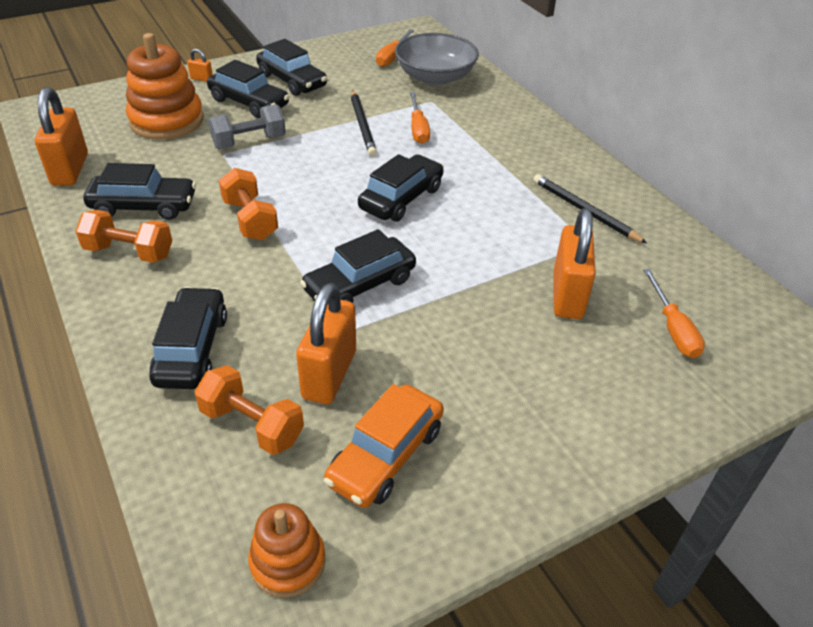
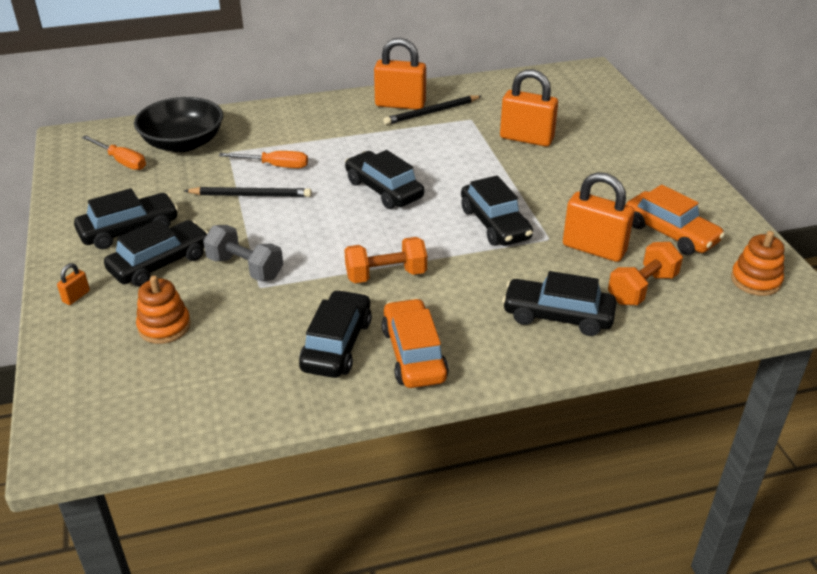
camera: 75 degrees left, 5 degrees down
(70, 169) = (236, 405): orange padlock -> orange padlock (400, 104)
(129, 252) = (414, 354): orange dumbbell -> orange car
(167, 121) = (164, 326): orange stacking toy -> orange stacking toy, size x0.58
(249, 142) = (245, 268): grey dumbbell -> grey dumbbell turned 45 degrees counterclockwise
(435, 77) = (183, 143): grey bowl -> black bowl
(673, 329) = (566, 109): orange screwdriver -> none

